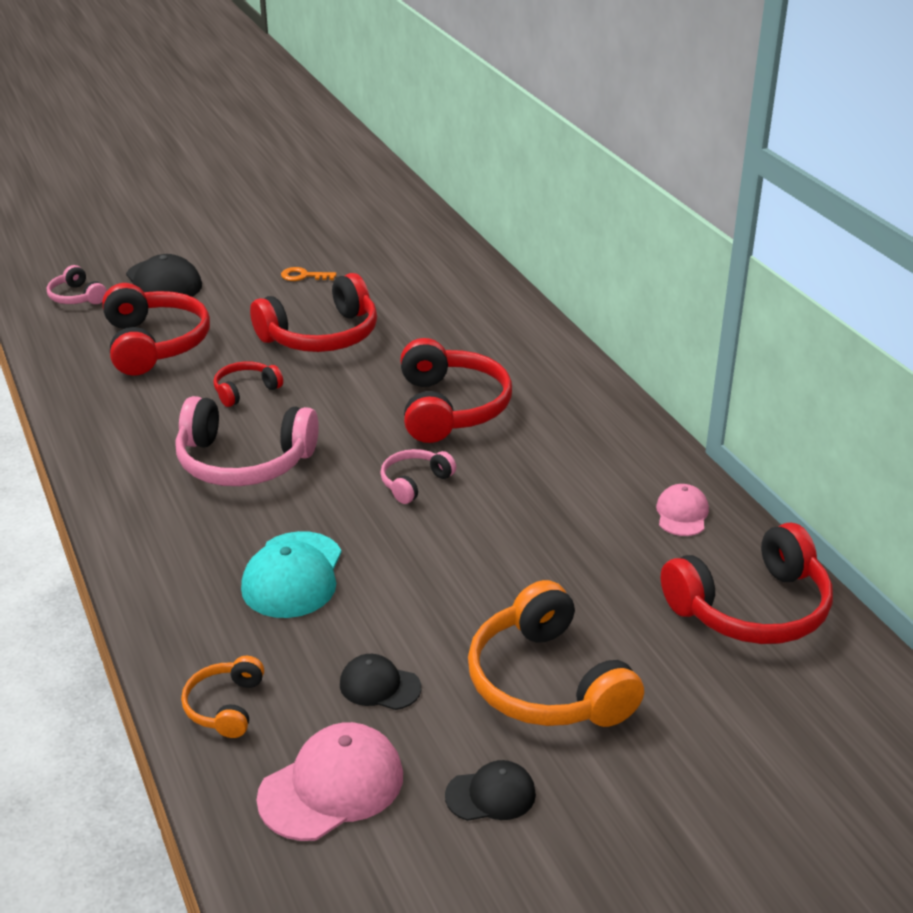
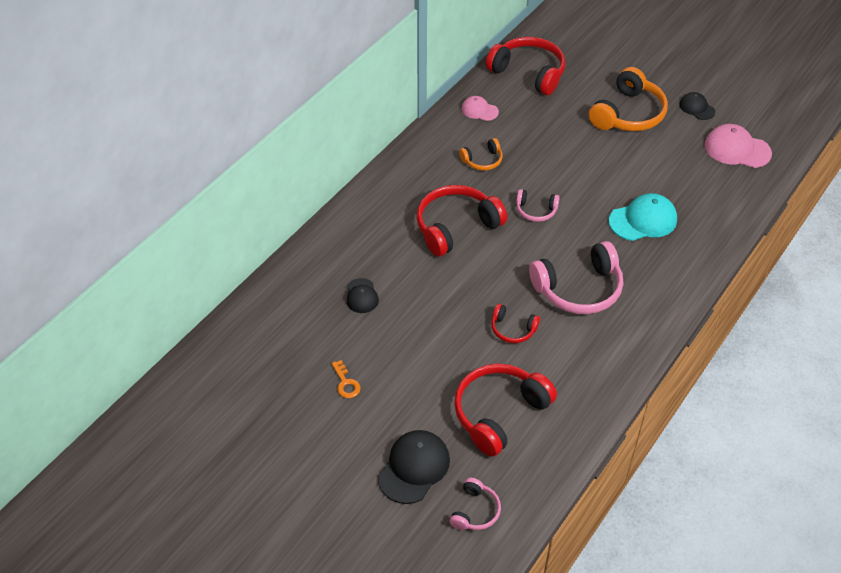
camera: 120 degrees left, 15 degrees up
(225, 706) = (734, 199): orange headphones -> orange headphones (482, 160)
(244, 461) = (579, 289): pink headphones -> pink headphones turned 90 degrees clockwise
(321, 335) = (421, 327): red headphones -> none
(379, 686) = (677, 159): black cap -> black cap (361, 296)
(682, 514) = (479, 110): pink cap -> pink cap turned 45 degrees clockwise

